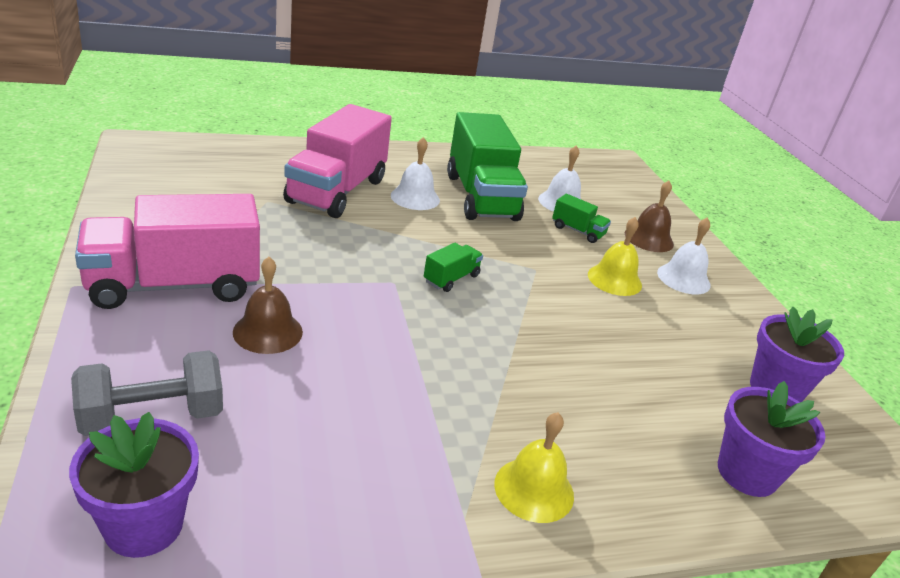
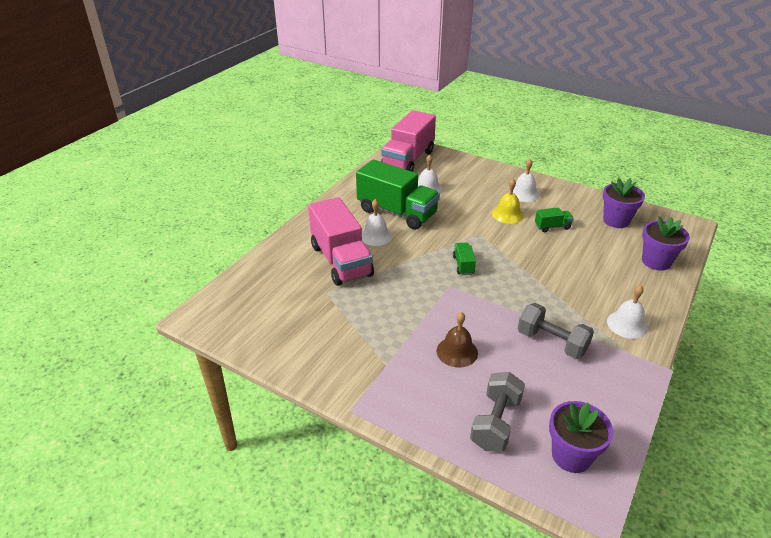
camera: 40 degrees left, 5 degrees up
(174, 285) = (385, 368): pink truck -> pink truck (408, 160)
(388, 415) = (551, 342): none -> grey dumbbell
(534, 489) = (627, 324): yellow bell -> white bell
(578, 231) = (458, 200): green truck -> green truck (552, 227)
(649, 238) = (484, 182): brown bell -> none

